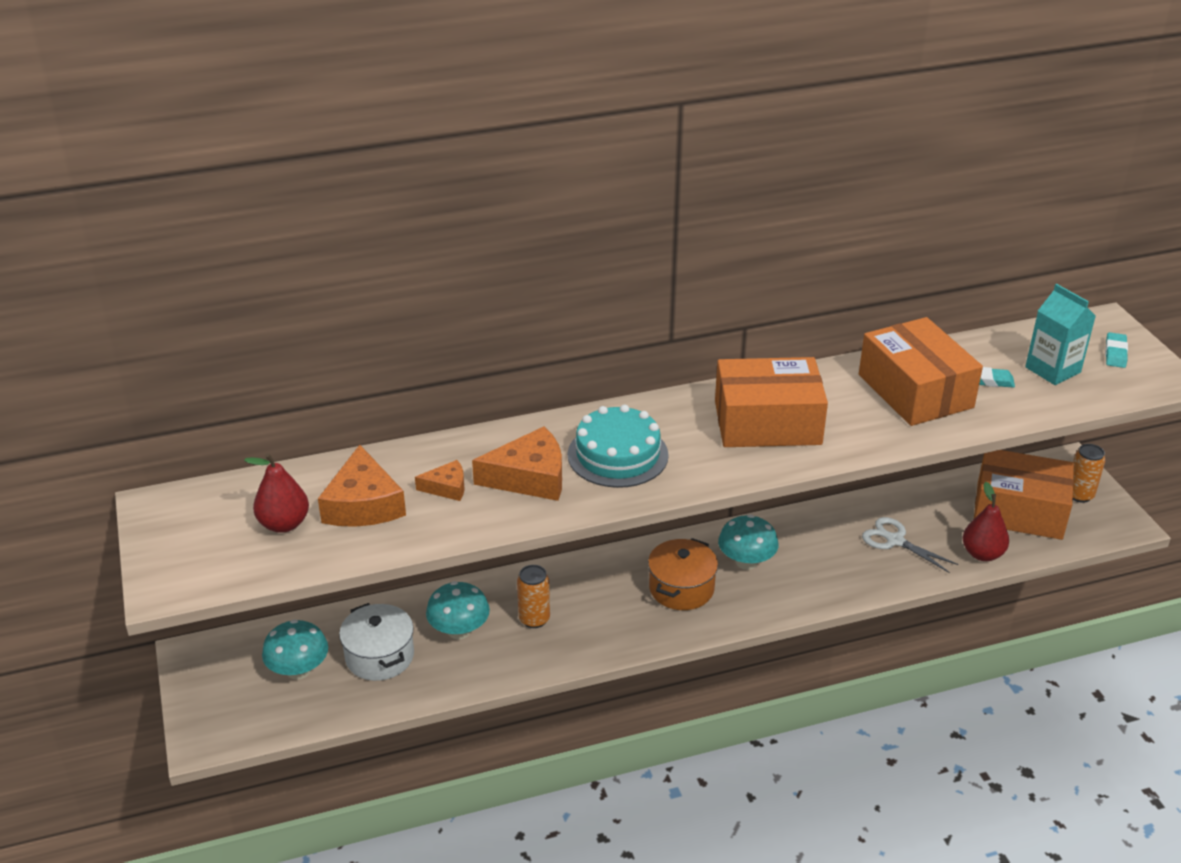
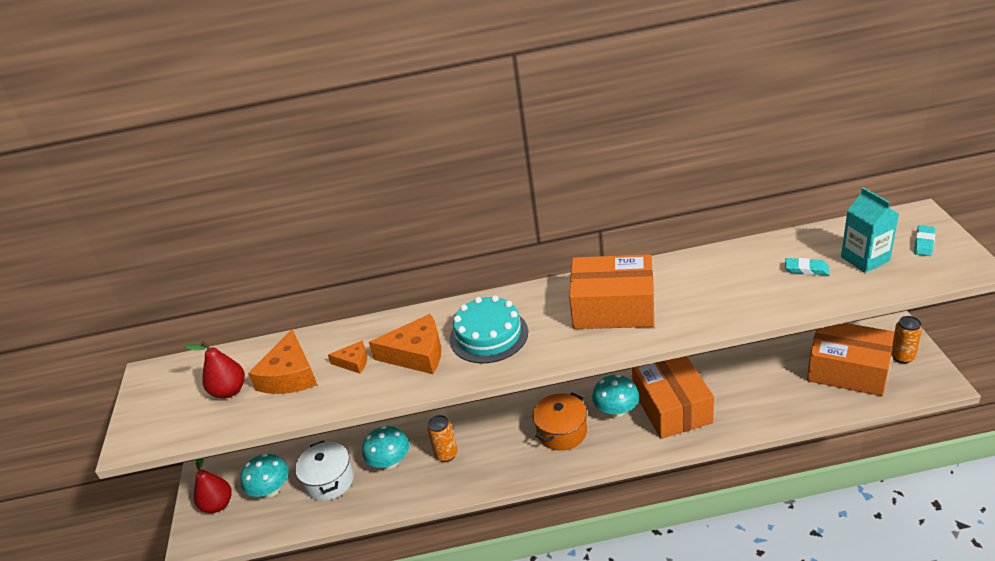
camera: 15 degrees right, 0 degrees up
(895, 541) = (739, 395): white scissors -> none
(915, 391) = (741, 279): orange box -> orange box (672, 406)
(982, 554) = (811, 407): red pear -> red pear (218, 504)

